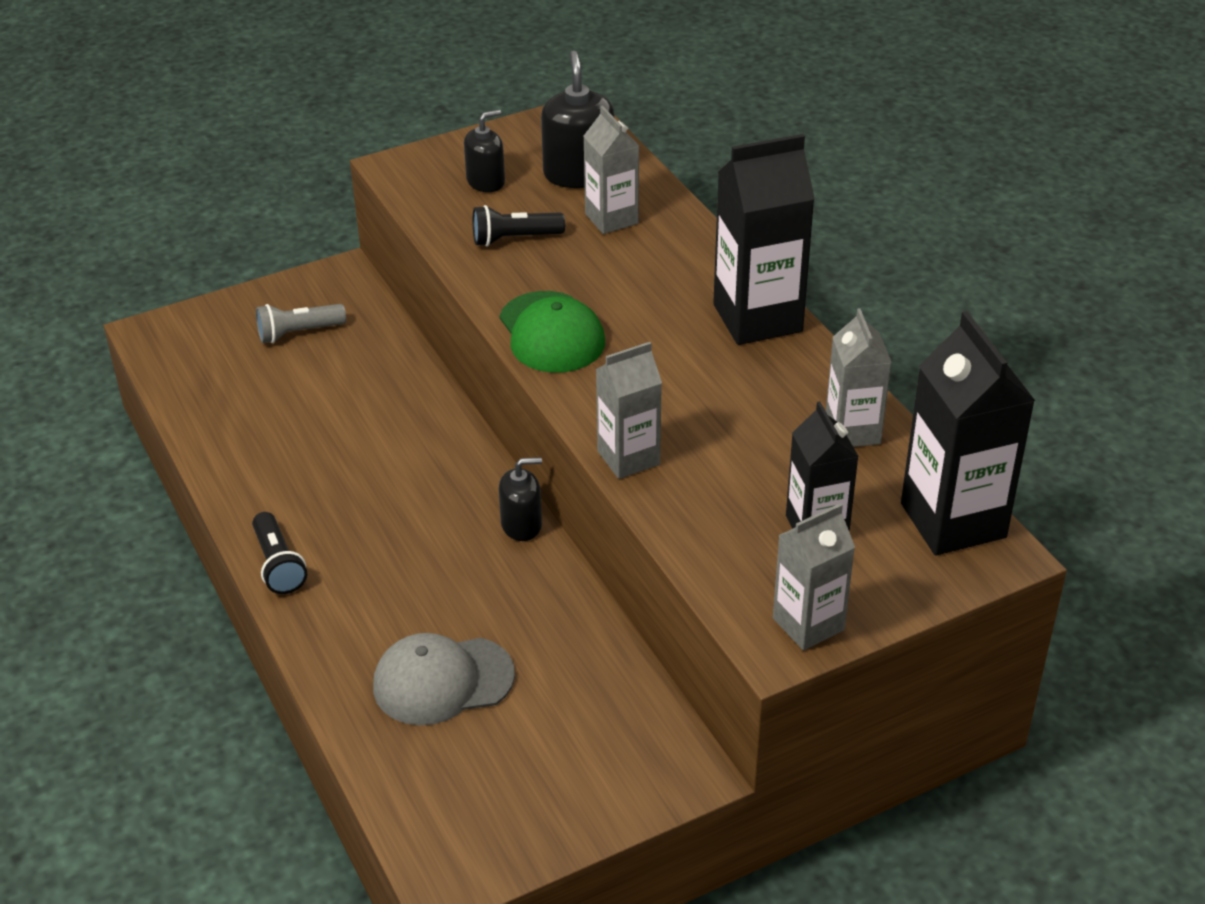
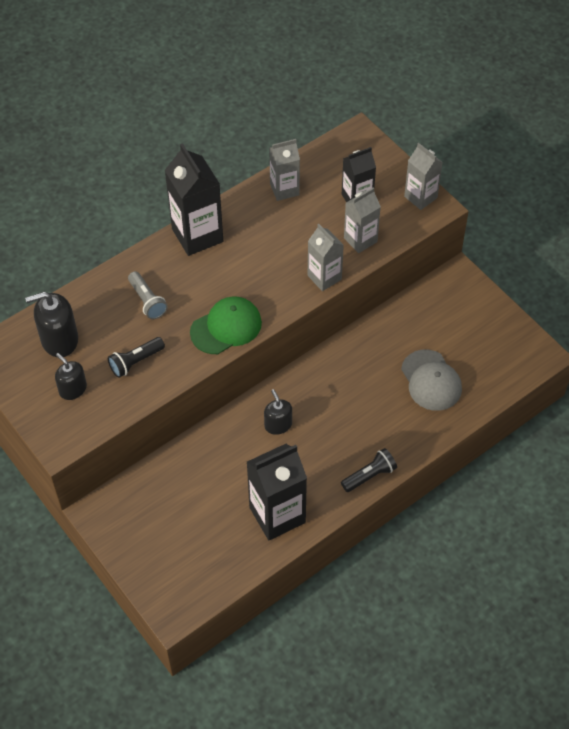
camera: 100 degrees left, 15 degrees up
(298, 333) = (162, 522): grey flashlight -> grey flashlight (147, 301)
(514, 239) = (135, 362): black flashlight -> black flashlight turned 75 degrees clockwise
(521, 525) = (314, 367): black soap dispenser -> black soap dispenser (278, 424)
(611, 219) = (108, 315): grey carton -> grey carton (360, 240)
(953, 520) = (340, 150): black carton -> black carton (277, 515)

